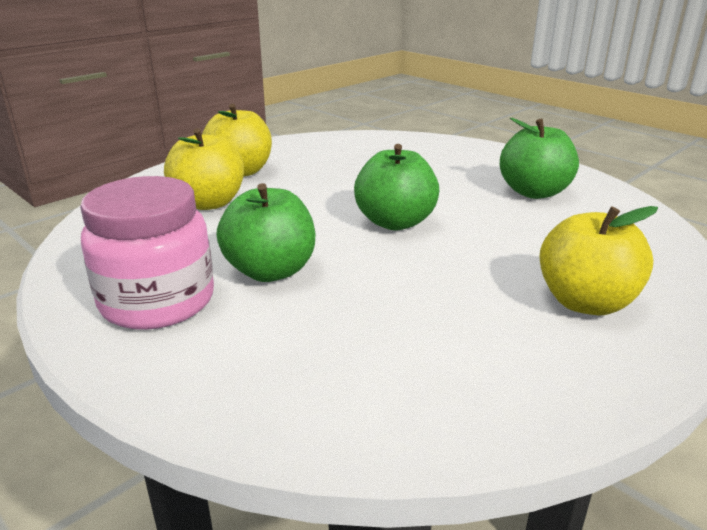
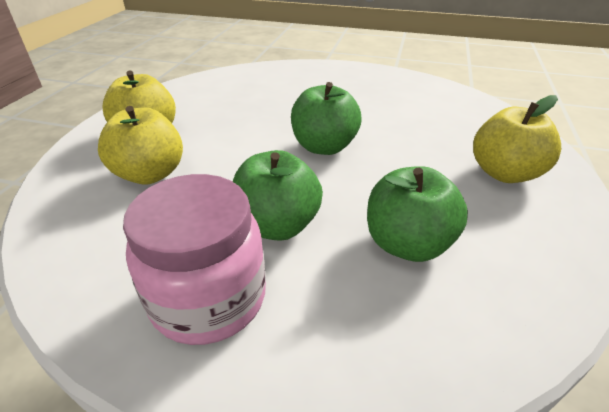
camera: 30 degrees left, 10 degrees up
(534, 192) = (387, 95): green apple -> green apple (407, 244)

